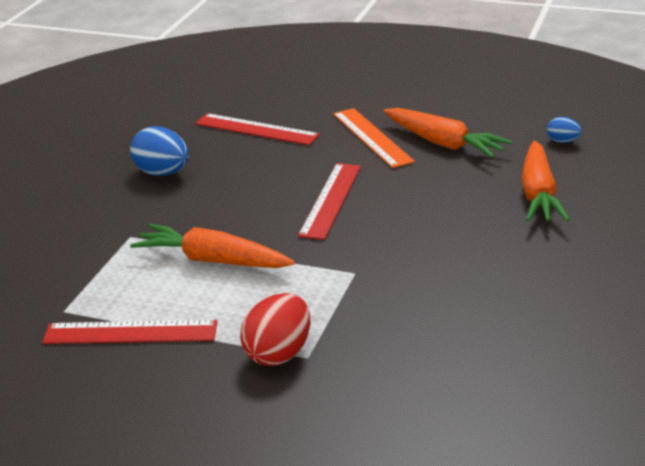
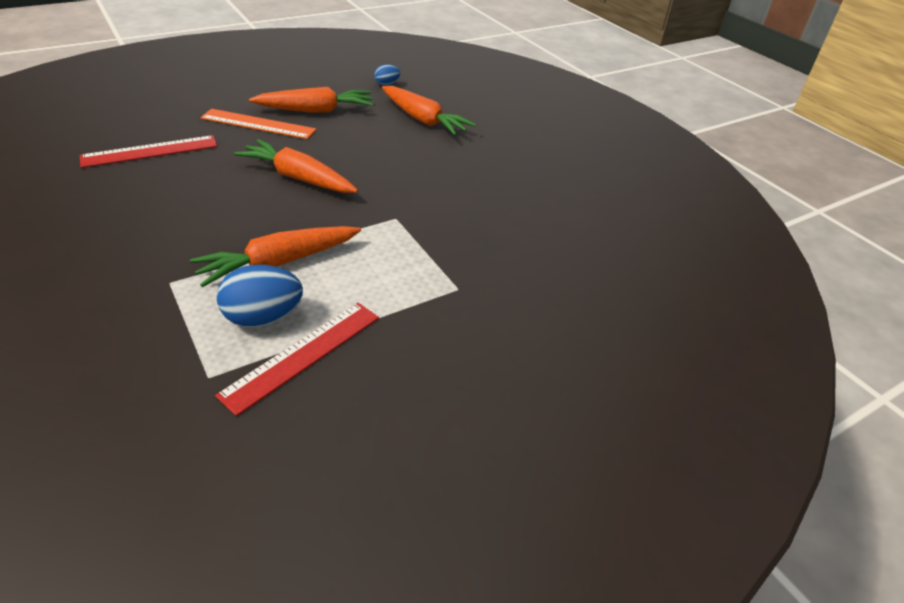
camera: 55 degrees left, 10 degrees up
(162, 173) = (114, 218): blue egg -> blue egg (263, 318)
(278, 353) = (437, 298): red egg -> none
(330, 200) = (298, 178): red ruler -> orange carrot

